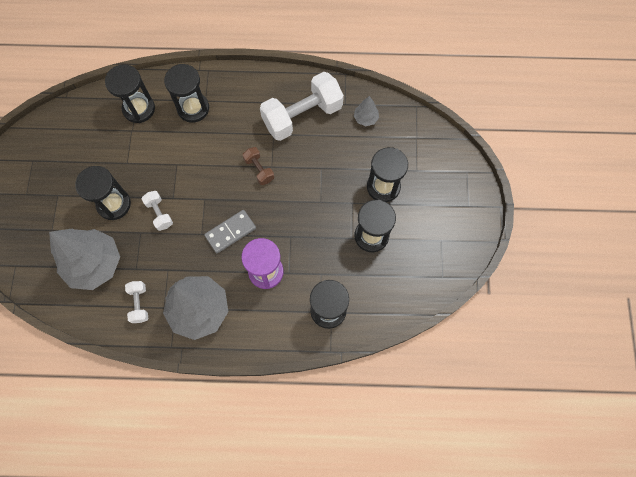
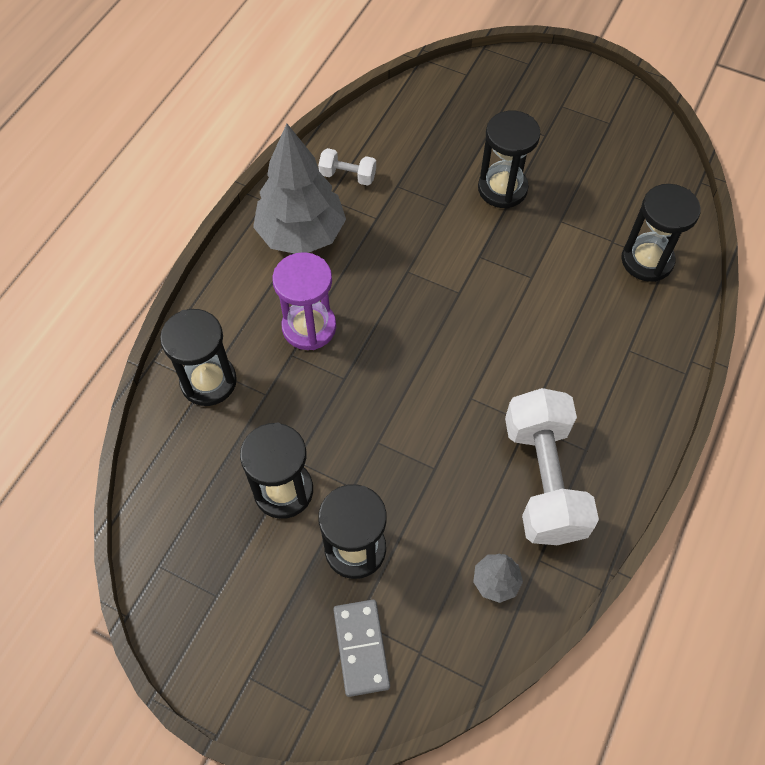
camera: 115 degrees right, 10 degrees down
(94, 264) = (426, 147): grey tree -> none
(159, 213) = (463, 233): white dumbbell -> none
(193, 108) = (620, 329): black hourglass -> none
(230, 232) = (391, 306): grey domino -> grey domino (361, 648)
(259, 169) = (473, 379): brown dumbbell -> none

